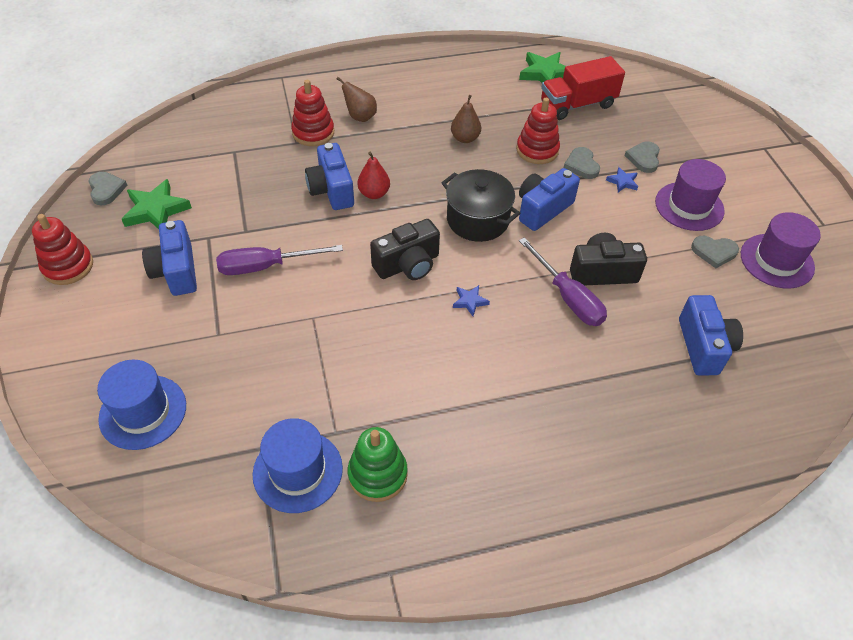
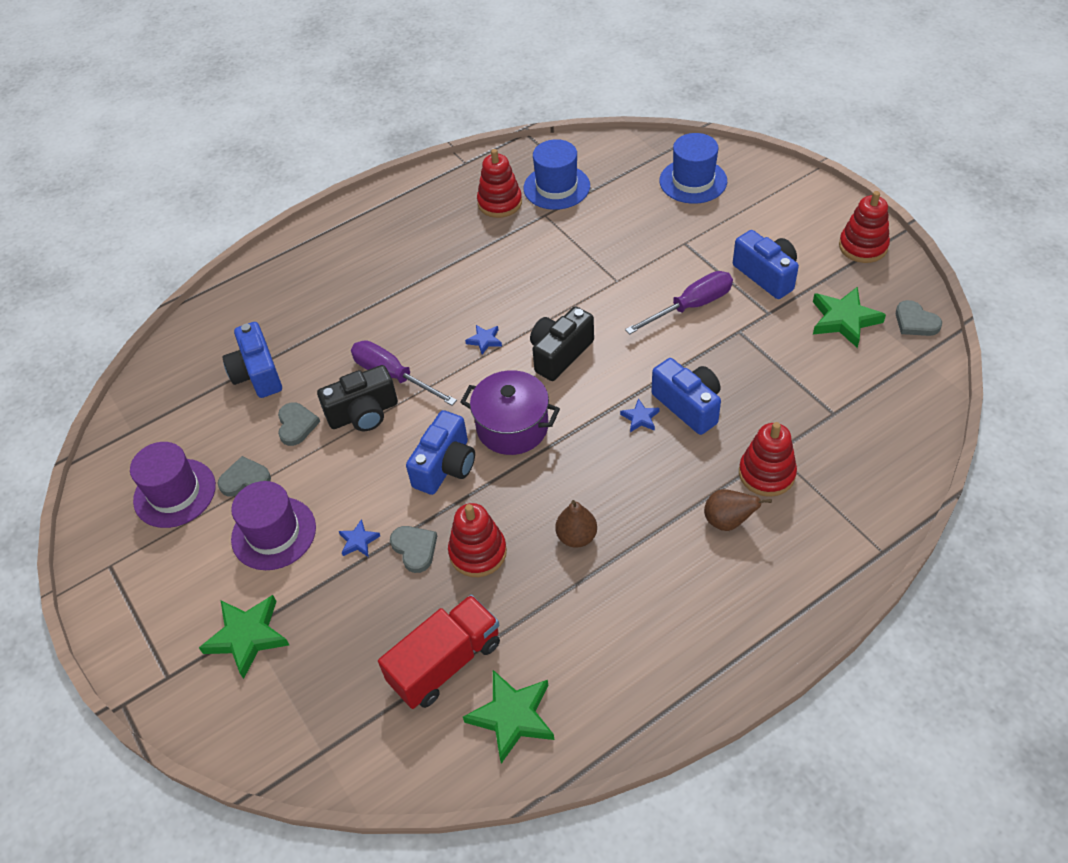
camera: 165 degrees right, 0 degrees up
(374, 193) = (640, 418): red pear -> blue star
(377, 474) = (500, 203): green stacking toy -> red stacking toy
(477, 220) = (512, 427): black pot -> purple pot
(643, 158) = (336, 591): grey heart -> grey heart (296, 425)
(709, 153) = (247, 636): none -> green star

